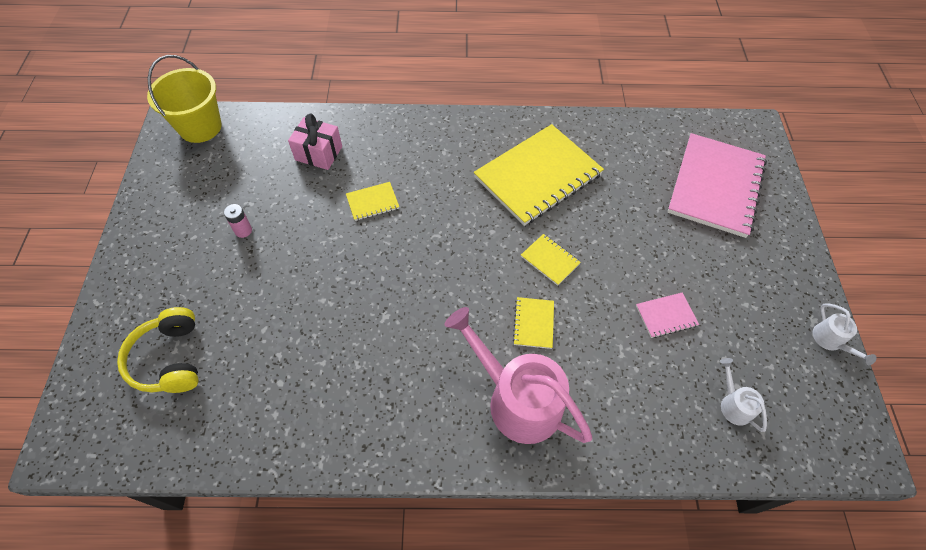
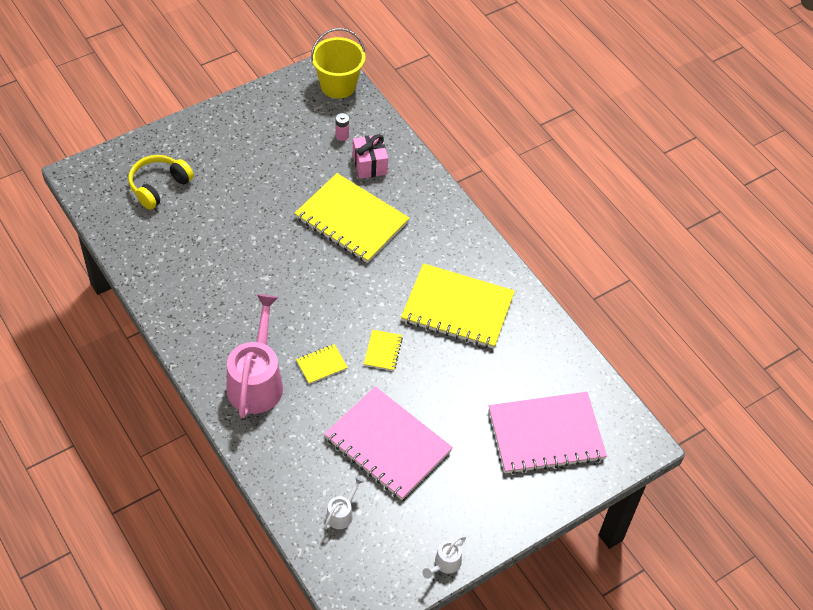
camera: 55 degrees right, 5 degrees down
(243, 230) = (273, 163): pink battery -> pink battery (342, 136)
(372, 202) = (351, 220): yellow notebook -> yellow notebook, size x2.36
(666, 316) = (387, 444): pink notebook -> pink notebook, size x2.36

